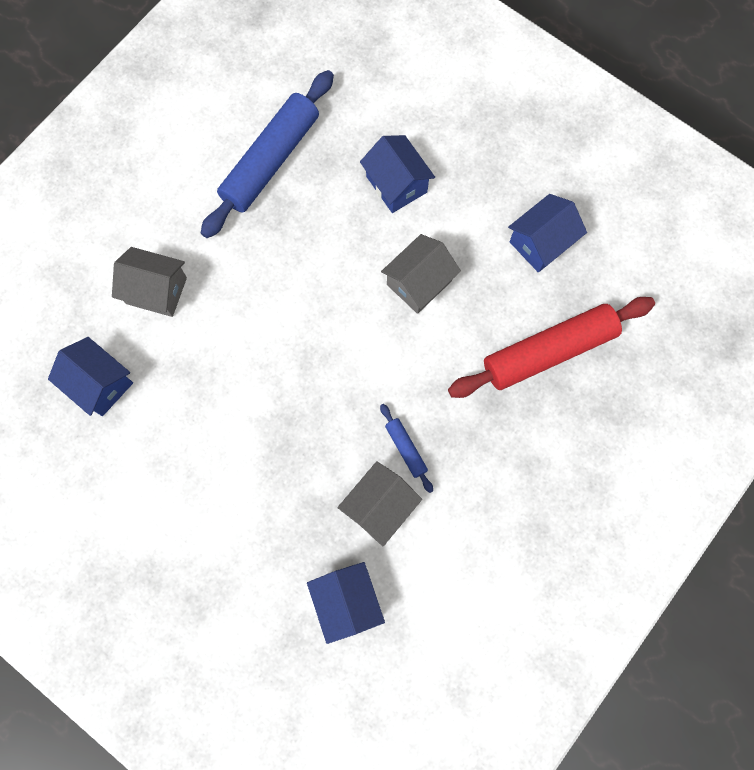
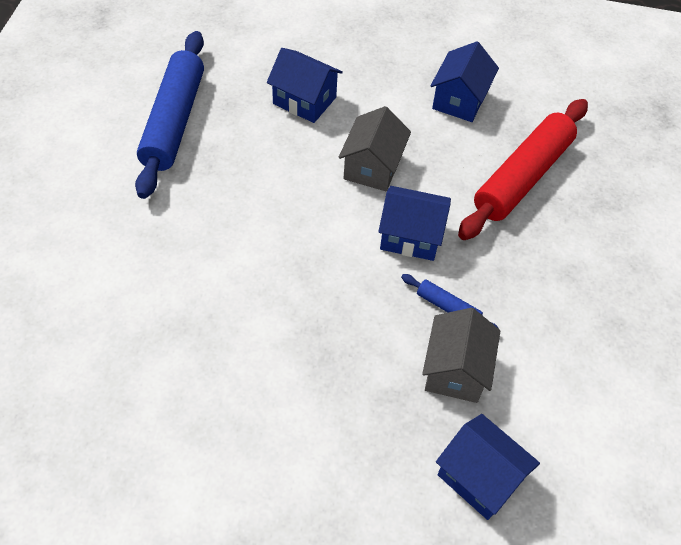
camera: 30 degrees left, 20 degrees down
(99, 384) = (89, 380): blue house -> blue house (411, 236)
(156, 290) = (111, 268): grey house -> none

